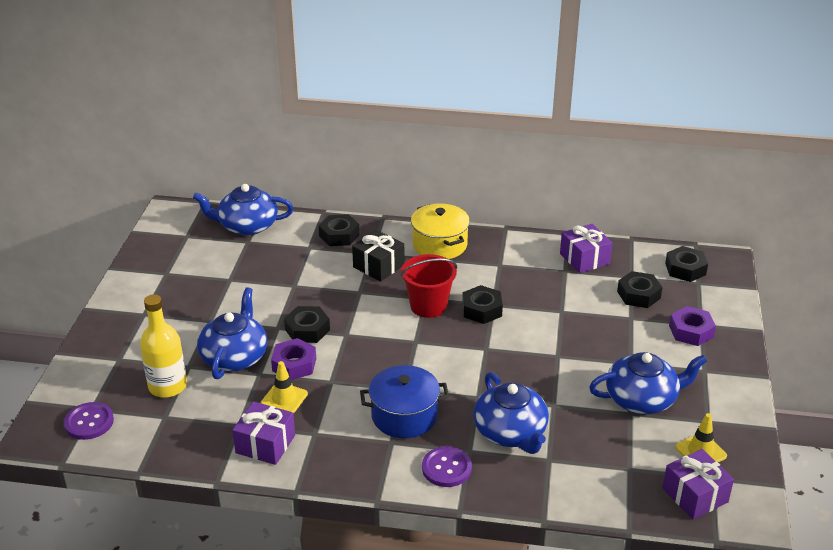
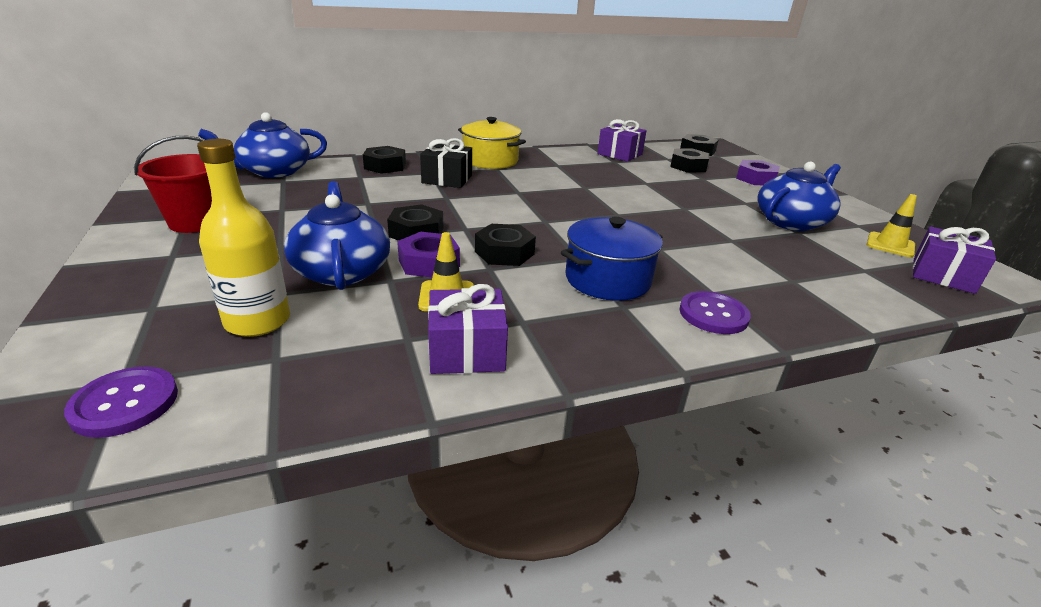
camera: 30 degrees left, 5 degrees down
(428, 306) = (527, 196): red bucket -> red bucket (196, 222)
(482, 310) = (579, 191): black nut -> black nut (504, 253)
(511, 432) = (728, 268): blue teapot -> none

